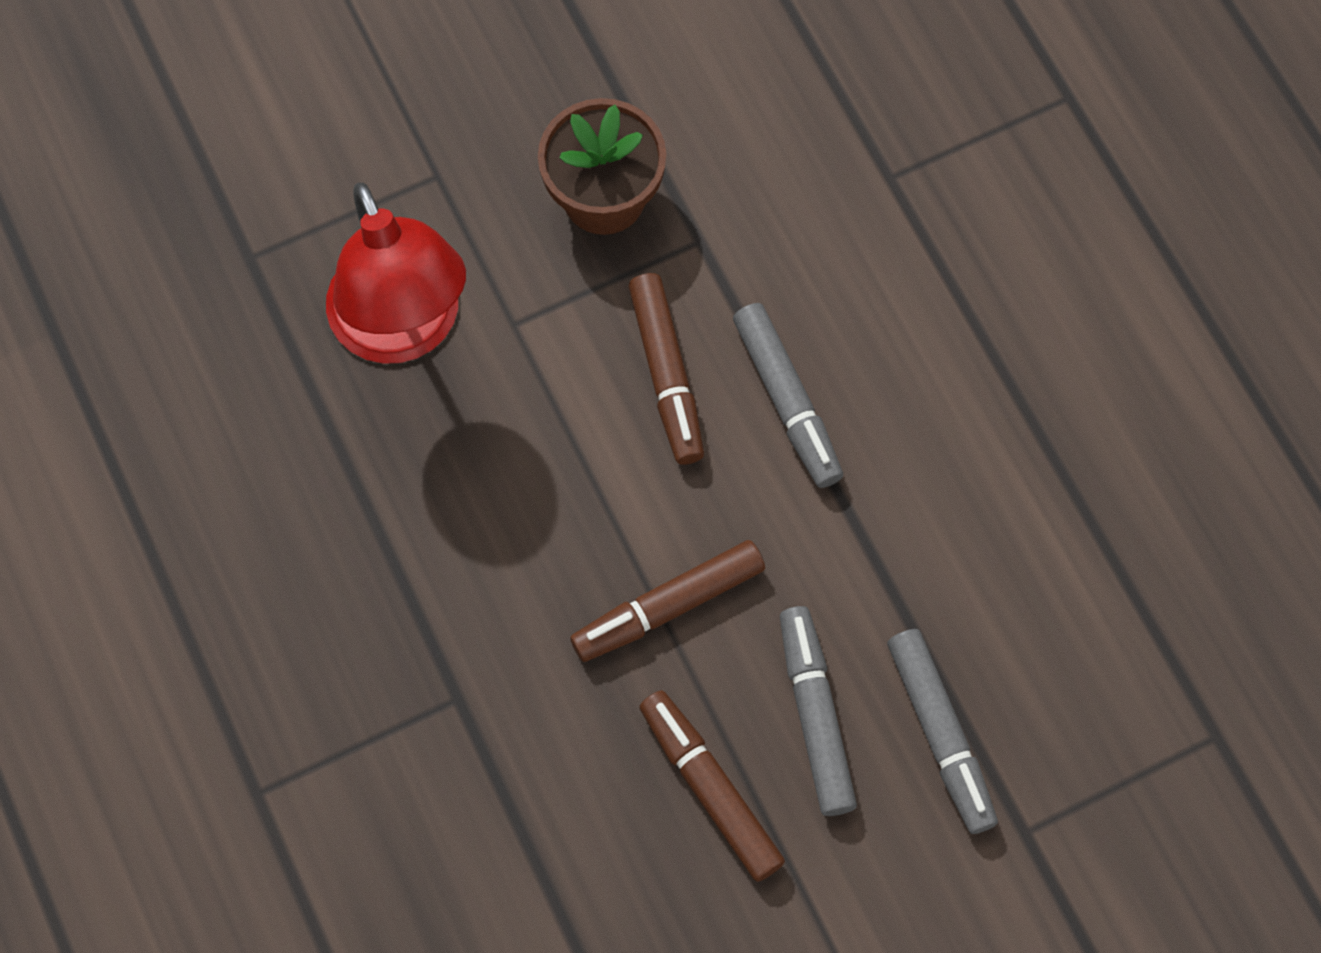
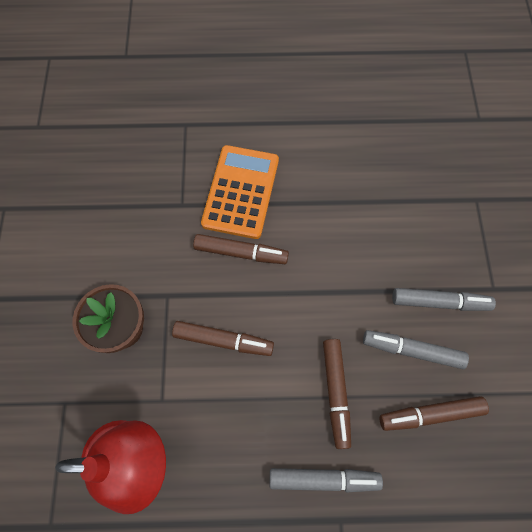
camera: 65 degrees left, 0 degrees up
(787, 401) = (262, 294): grey marker -> grey marker (323, 479)
(849, 328) = (241, 253): none -> brown marker
(976, 269) = (241, 192): none -> orange calculator

